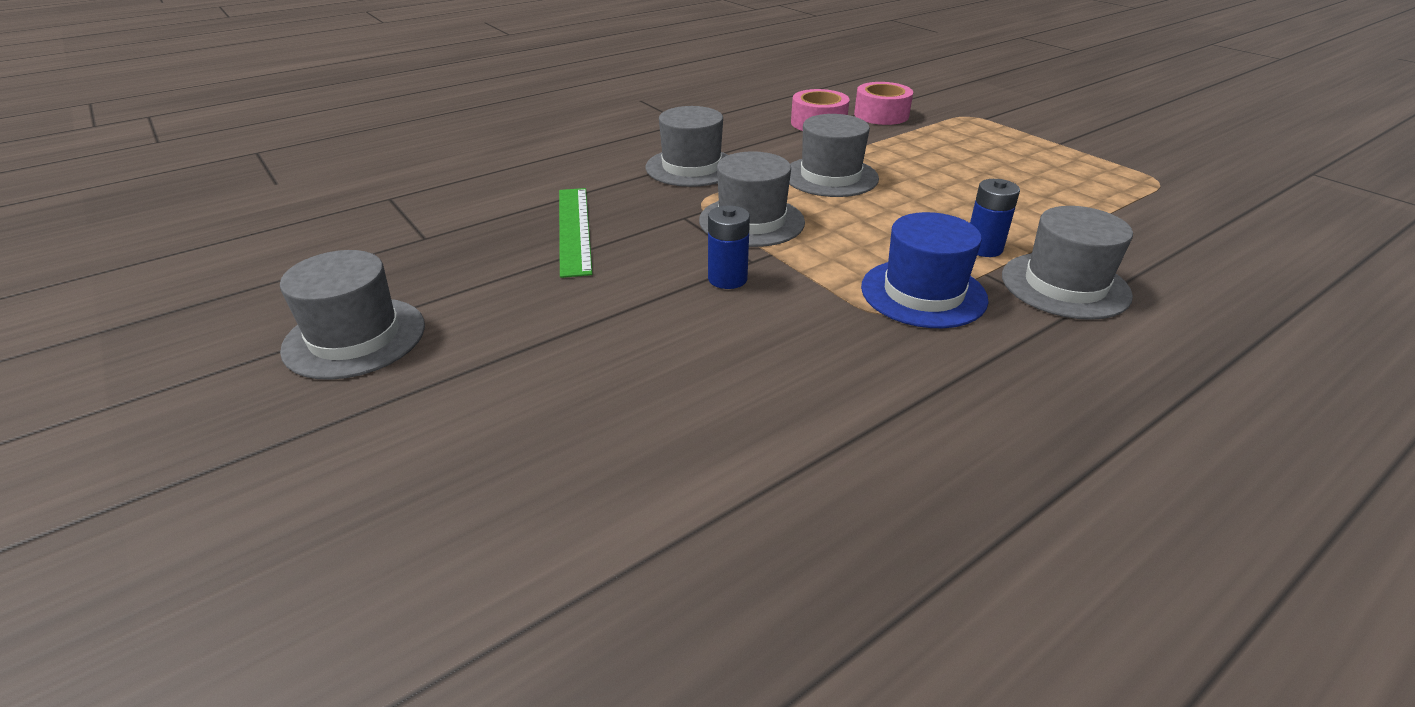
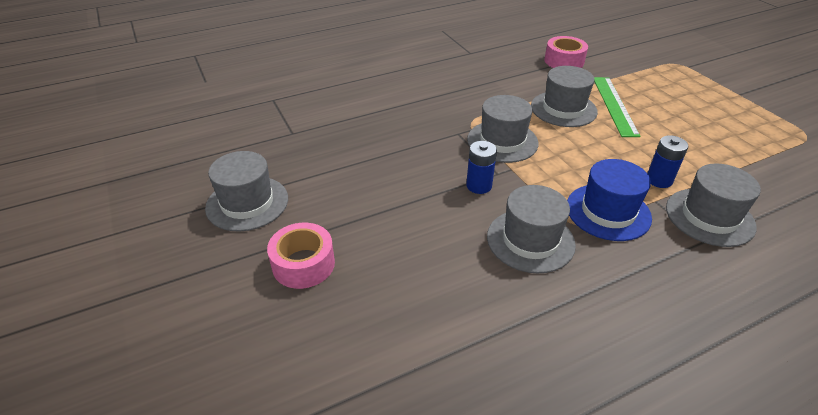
camera: 10 degrees right, 5 degrees up
(574, 229) = (385, 136): green ruler -> green ruler (614, 105)
(691, 167) = (469, 92): grey hat -> grey hat (530, 240)
(881, 115) = (611, 57): pink tape -> pink tape (303, 264)

